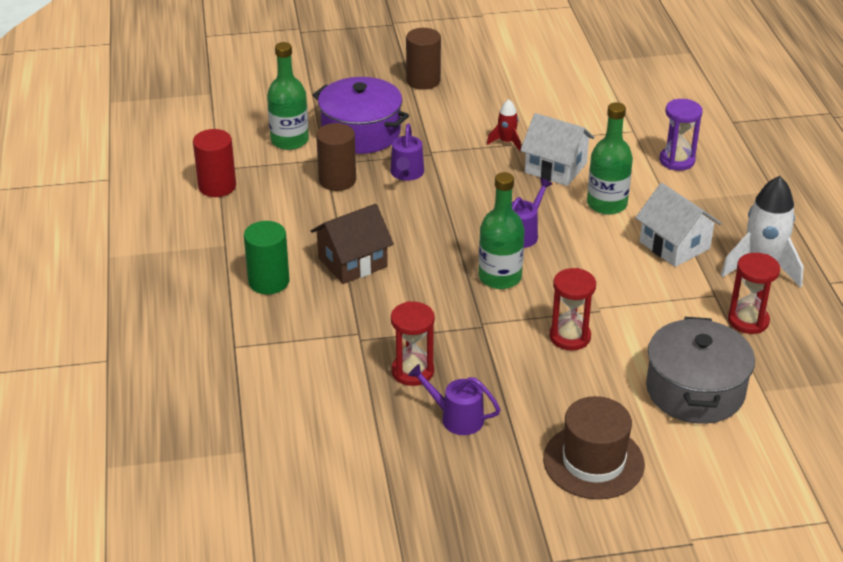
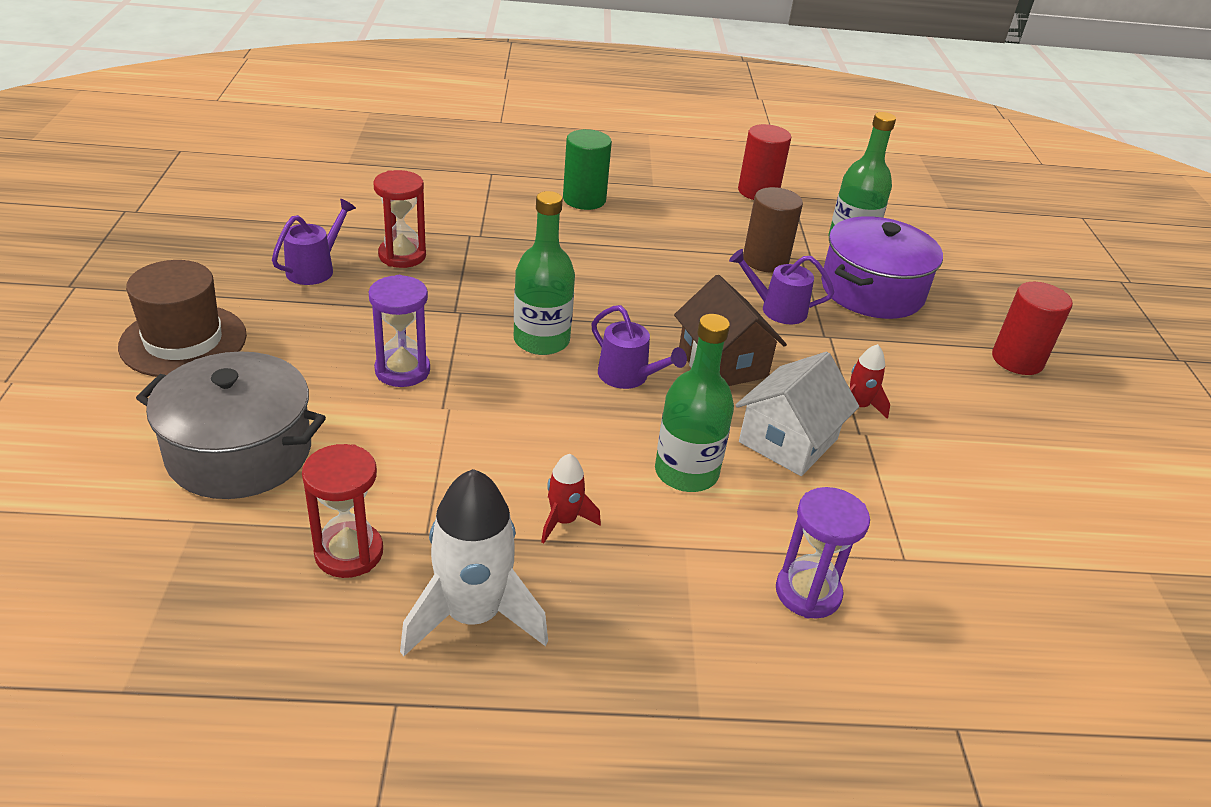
camera: 95 degrees right, 0 degrees up
(352, 262) = (603, 248): brown house -> brown house (722, 363)
(423, 81) = (1017, 360): brown cylinder -> red cylinder
(570, 337) = (402, 370): red hourglass -> purple hourglass
(674, 245) = (564, 521): white house -> red rocket

